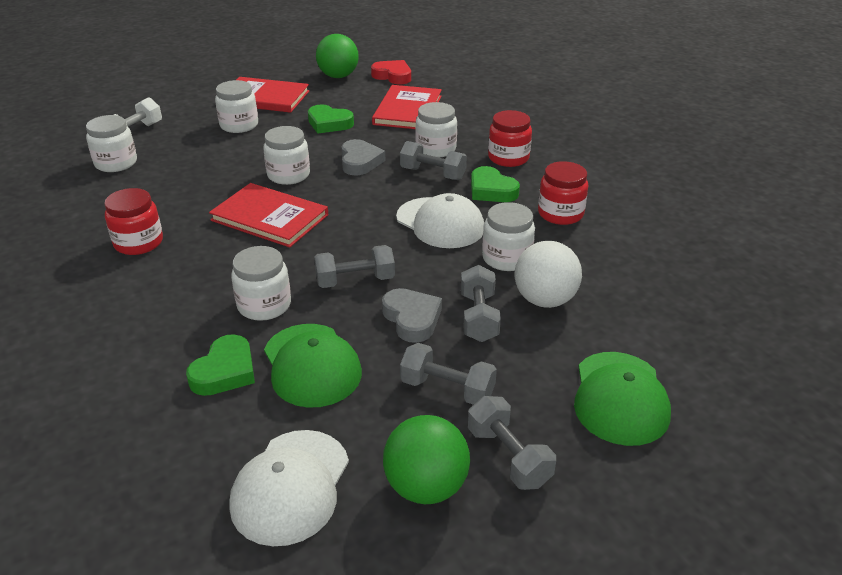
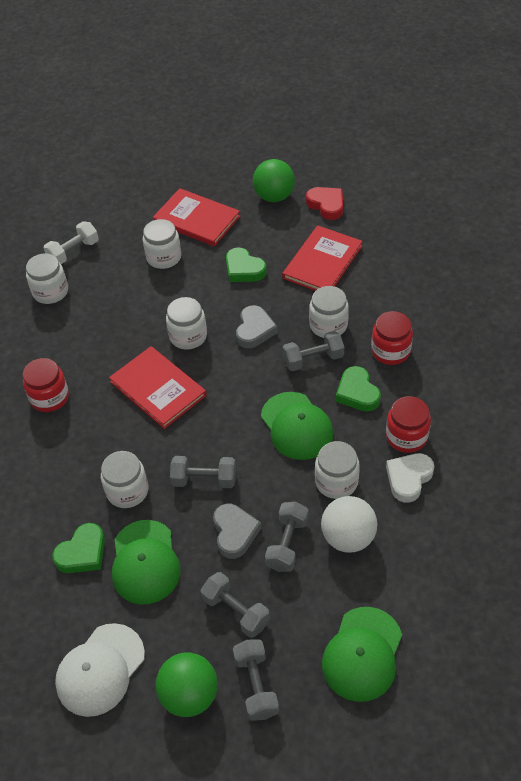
camera: 20 degrees right, 15 degrees up
(432, 174) = (313, 359): grey dumbbell -> grey dumbbell turned 60 degrees counterclockwise
(440, 223) = (296, 426): white cap -> green cap
(581, 243) = (408, 478): none -> white heart

